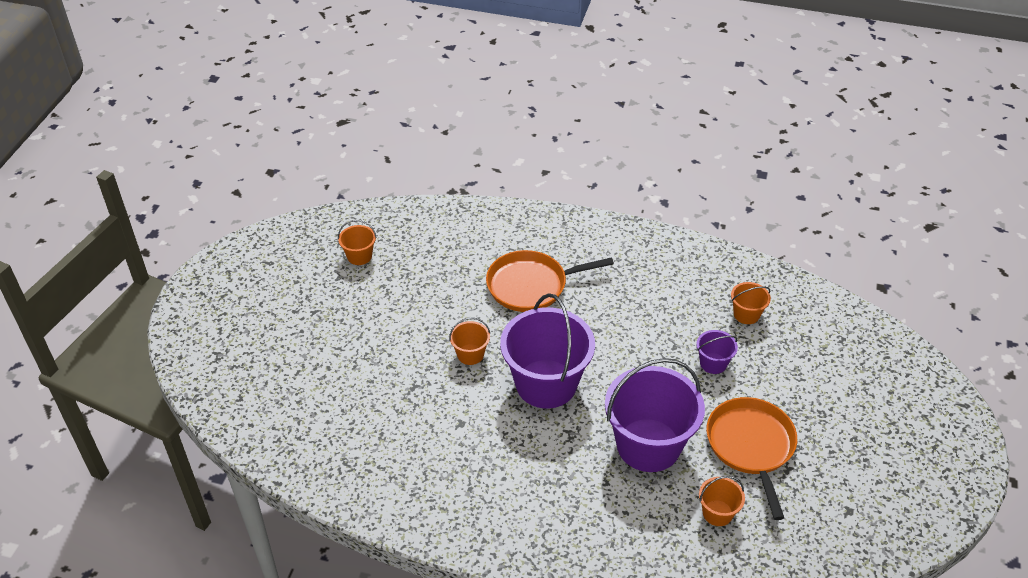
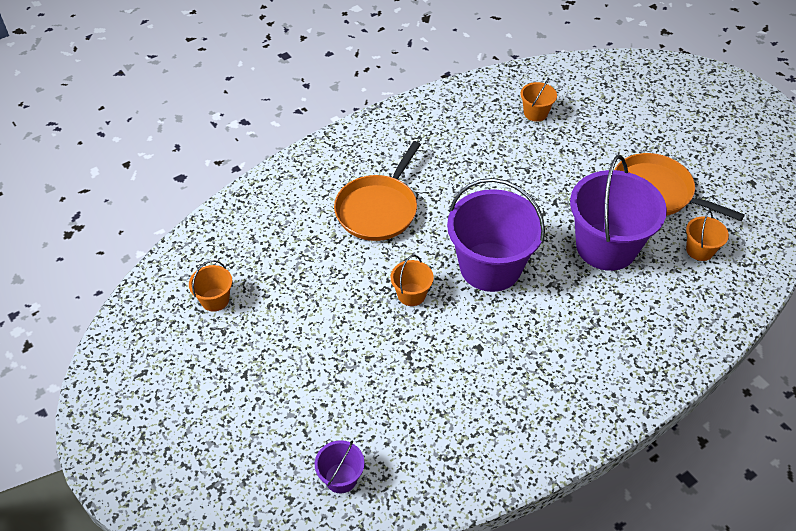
camera: 50 degrees left, 5 degrees up
(713, 363) = (563, 160): purple bucket -> purple bucket (341, 478)

